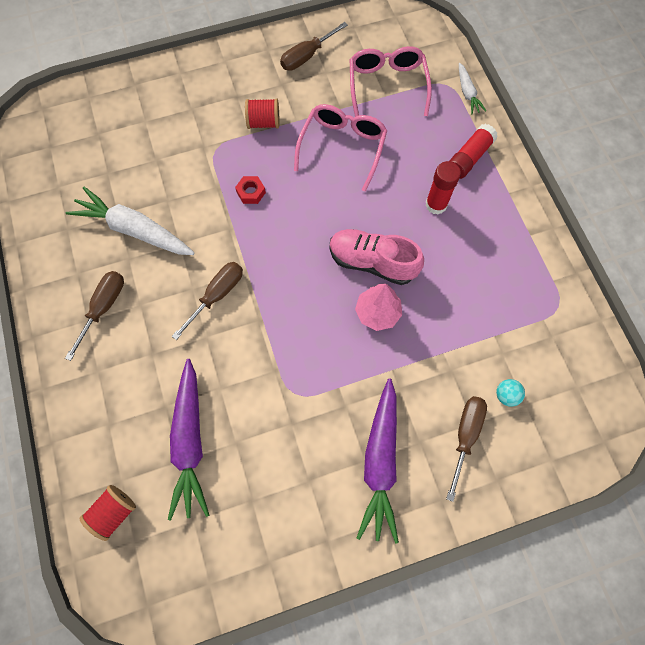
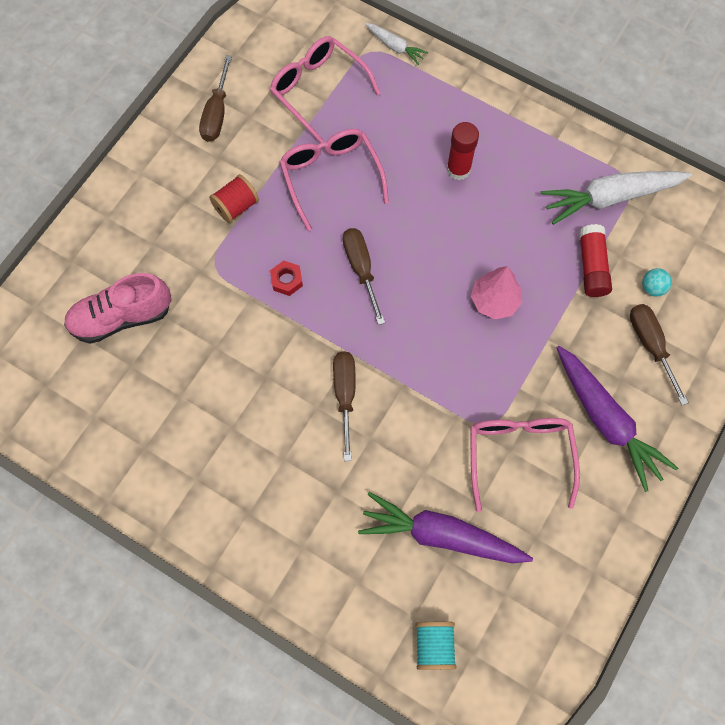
camera: 40 degrees left, 0 degrees up
(103, 308) = (253, 489): brown screwdriver -> brown screwdriver (361, 269)
(114, 512) = (434, 646): red spool -> turquoise spool
(134, 230) = (211, 397): white carrot -> white carrot (610, 198)
(190, 441) = (441, 535): purple carrot -> purple carrot turned 150 degrees clockwise
(295, 433) = (519, 455): none -> pink glasses
(372, 262) = (451, 261): pink shoe -> pink shoe (122, 317)
(469, 158) = (449, 106): red glue stick -> red glue stick (591, 266)

